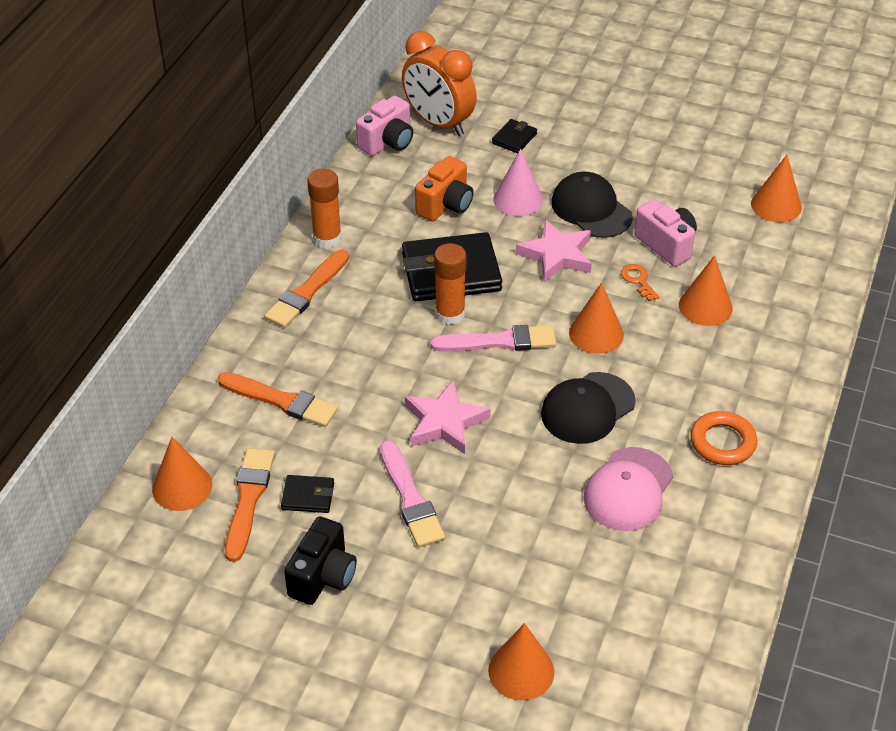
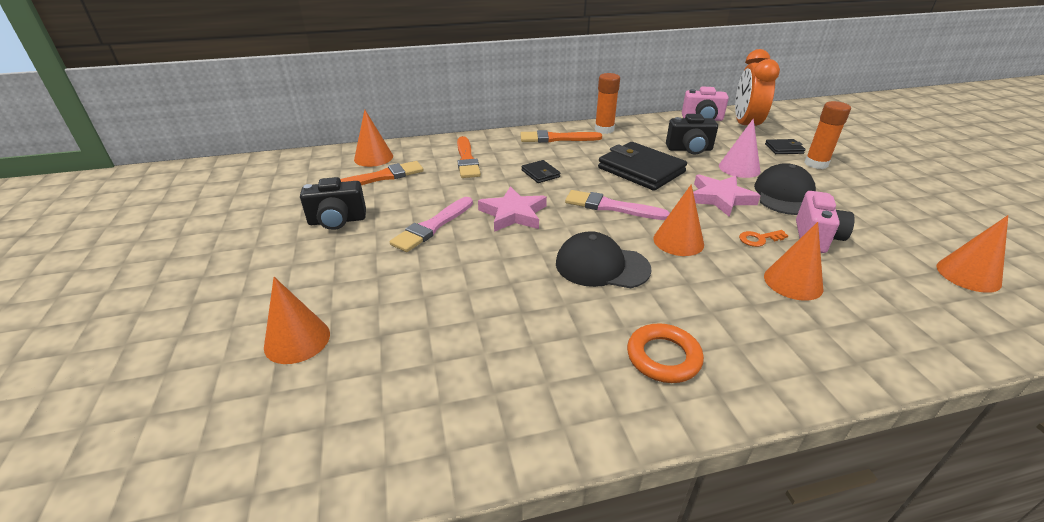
camera: 55 degrees right, 10 degrees down
(308, 496) = (400, 193): black wallet -> black wallet (540, 174)
(445, 205) = (689, 149): orange camera -> black camera
(450, 314) = (606, 182): orange glue stick -> orange glue stick (816, 164)
(499, 341) = (611, 207): pink brush -> pink brush turned 150 degrees clockwise
(628, 489) = (543, 321): pink cap -> none
(638, 280) = (759, 239): orange key -> orange key turned 135 degrees counterclockwise

